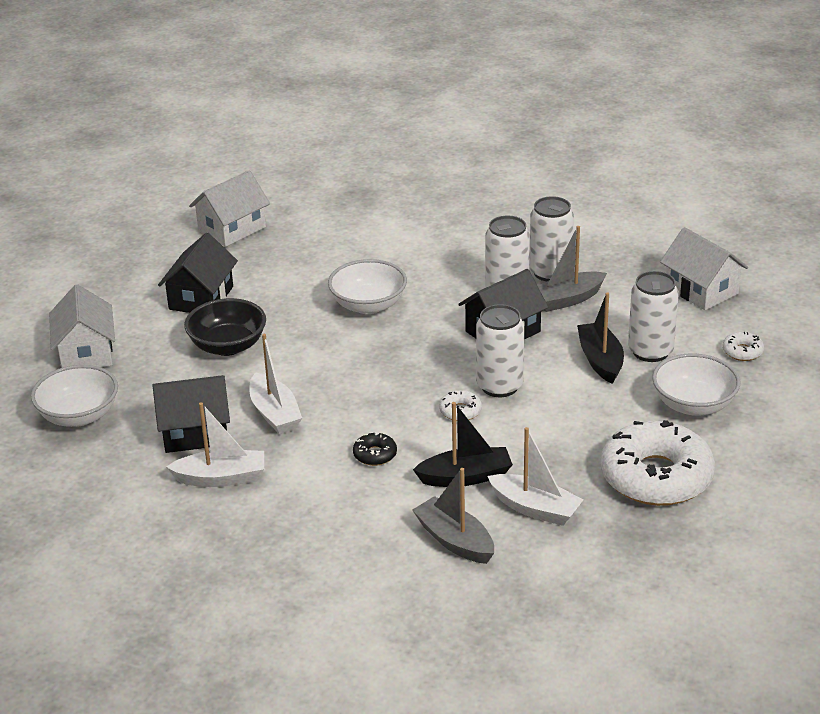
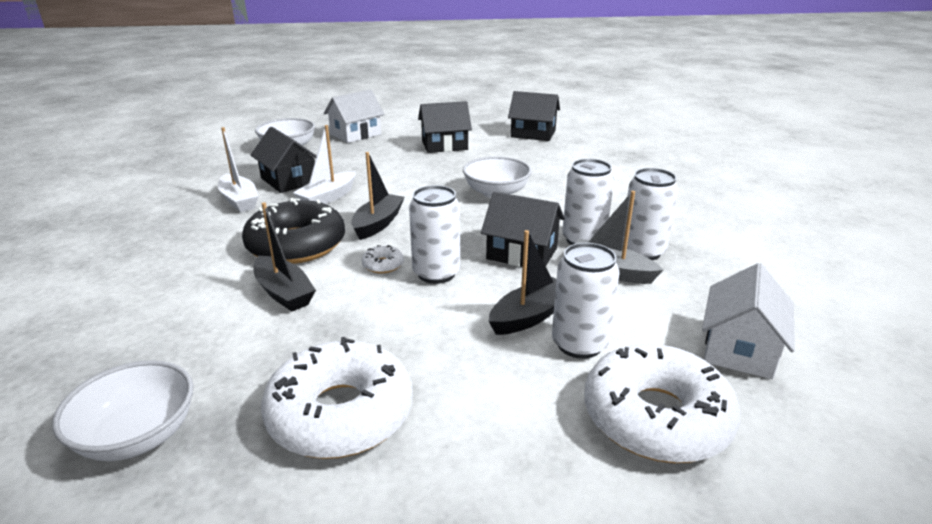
camera: 60 degrees right, 5 degrees down
(228, 346) = (397, 165): black bowl -> none
(232, 229) = (533, 134): white house -> black house
(372, 395) = (378, 224): none -> black boat
(375, 454) = (296, 245): black donut -> black donut, size x2.49
(455, 540) = (183, 312): grey boat -> none
(535, 509) = (247, 344): white boat -> none
(693, 405) = (506, 405): white bowl -> white bowl (138, 436)
(742, 351) = (656, 417): white donut -> white donut, size x2.49

